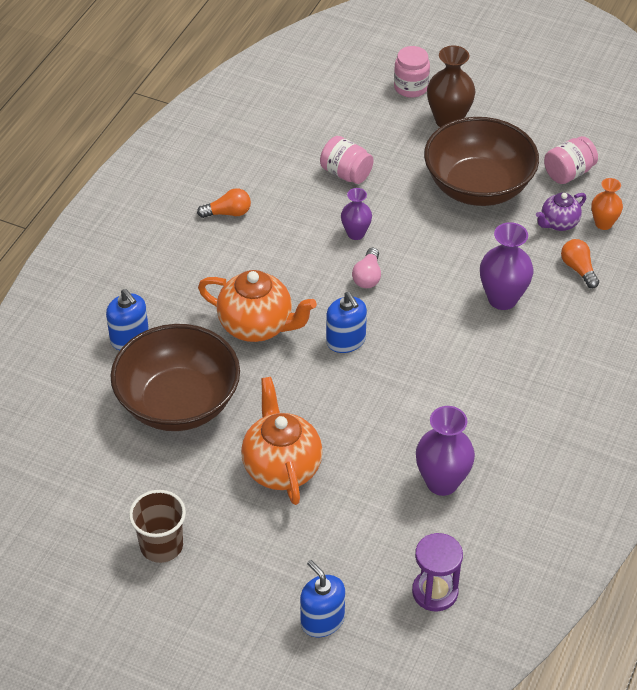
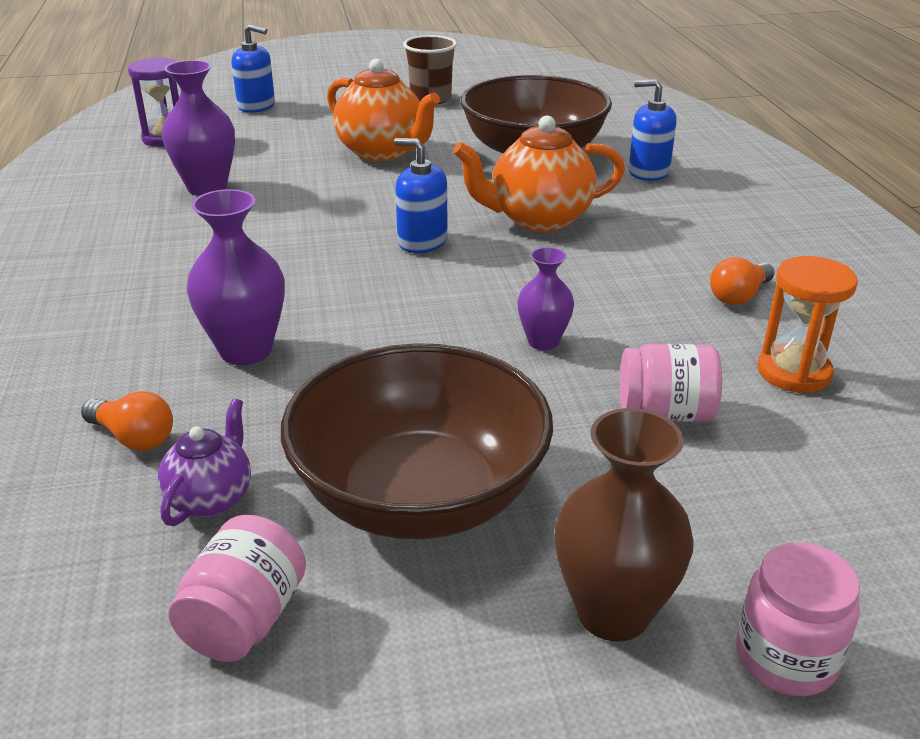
camera: 145 degrees right, 15 degrees down
(267, 164) = (793, 372): none -> orange hourglass
(367, 276) = (467, 303): pink light bulb -> none
(603, 223) = (112, 539): orange vase -> none

